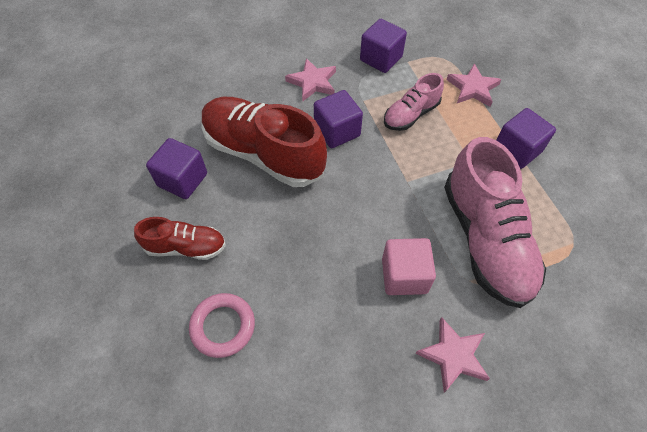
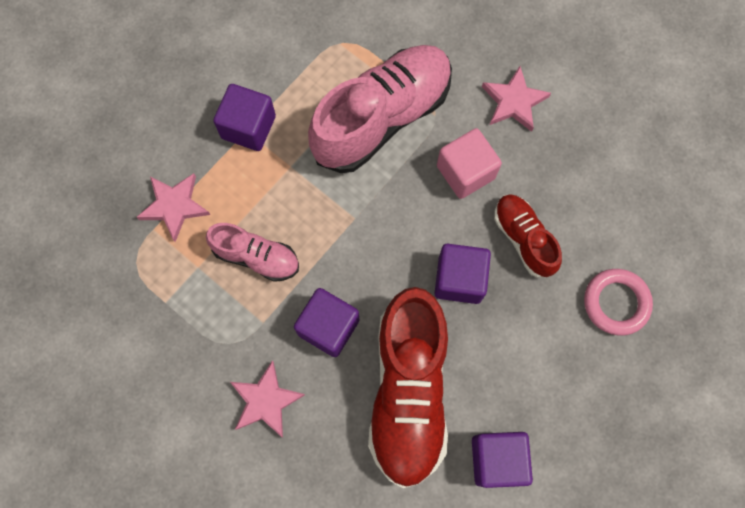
camera: 120 degrees left, 15 degrees up
(186, 247) = (567, 394): red shoe -> red shoe (523, 239)
(381, 59) = (177, 337): purple cube -> purple cube (459, 279)

